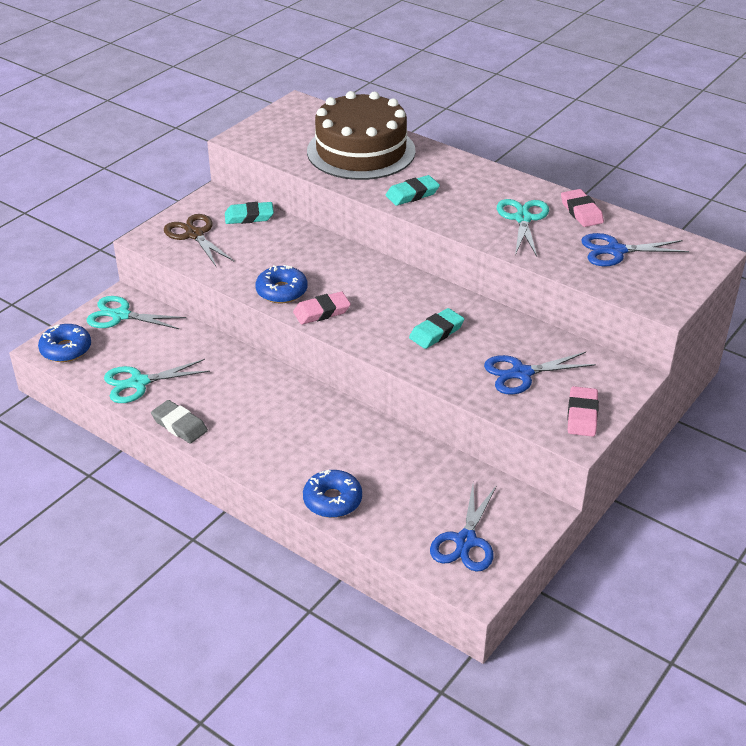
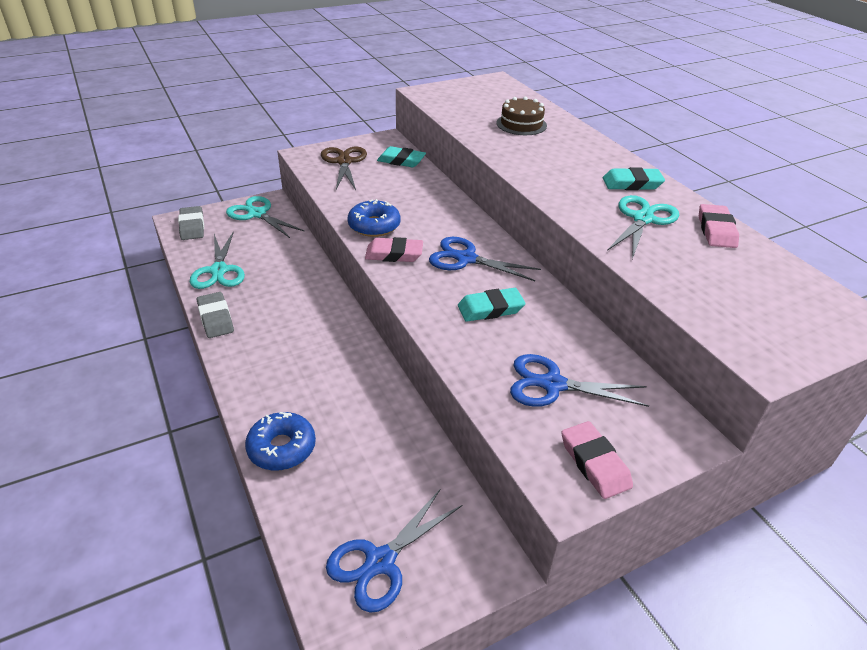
camera: 25 degrees right, 0 degrees up
(66, 349) = (192, 226): blue donut -> grey eraser
(138, 383) = (219, 271): turquoise scissors -> turquoise scissors turned 105 degrees counterclockwise
(361, 151) = (521, 124): brown cake -> brown cake, size x0.47
(412, 194) = (541, 168): turquoise eraser -> turquoise eraser (632, 184)
(582, 415) = (594, 463): pink eraser -> pink eraser turned 60 degrees counterclockwise
(615, 251) = (734, 281): blue scissors -> blue scissors (466, 259)

